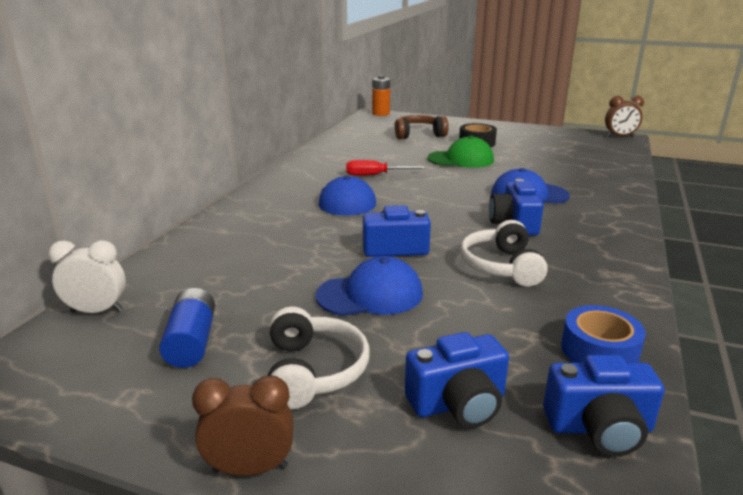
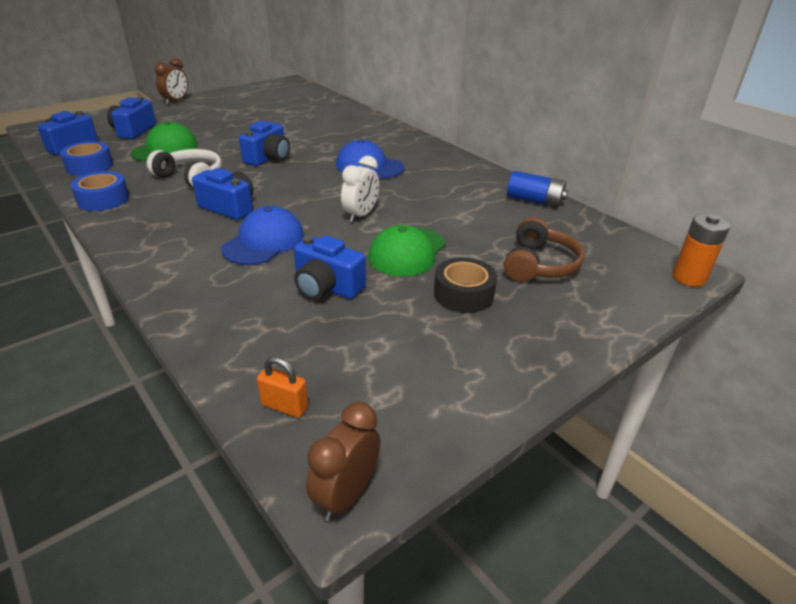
camera: 120 degrees right, 10 degrees up
(97, 311) = (315, 95): white clock -> white clock (361, 215)
(192, 342) = (260, 104): blue battery -> blue battery (534, 201)
(313, 371) = (201, 116): white headphones -> none
(370, 294) = (232, 138): blue cap -> none
(375, 175) = (411, 192): red screwdriver -> none
(469, 326) = (165, 149): none -> green cap
(533, 167) = (326, 287): none -> blue camera
(615, 152) = (284, 406): none -> orange padlock
(619, 287) = (103, 199): none -> blue tape

